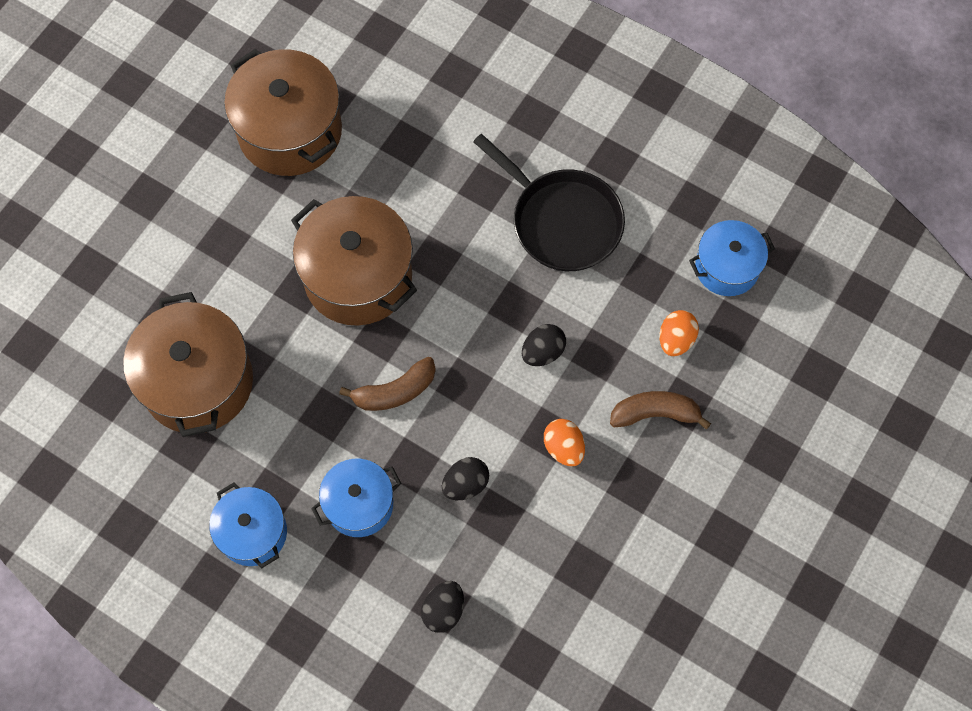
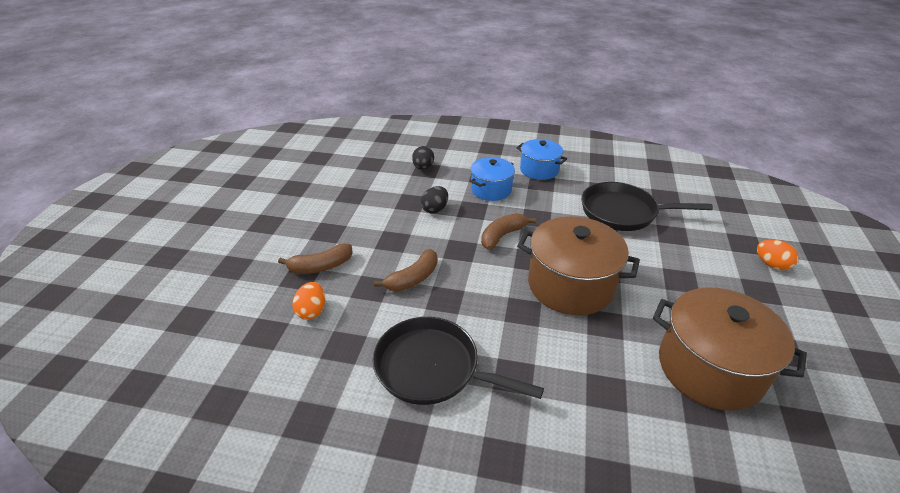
camera: 160 degrees right, 30 degrees down
(198, 382) = (622, 212): brown pot -> black pan
(542, 352) = (413, 278): black egg -> brown banana
(563, 448) = (380, 237): orange egg -> orange egg (771, 265)
(726, 267) = (271, 374): blue pot -> none

